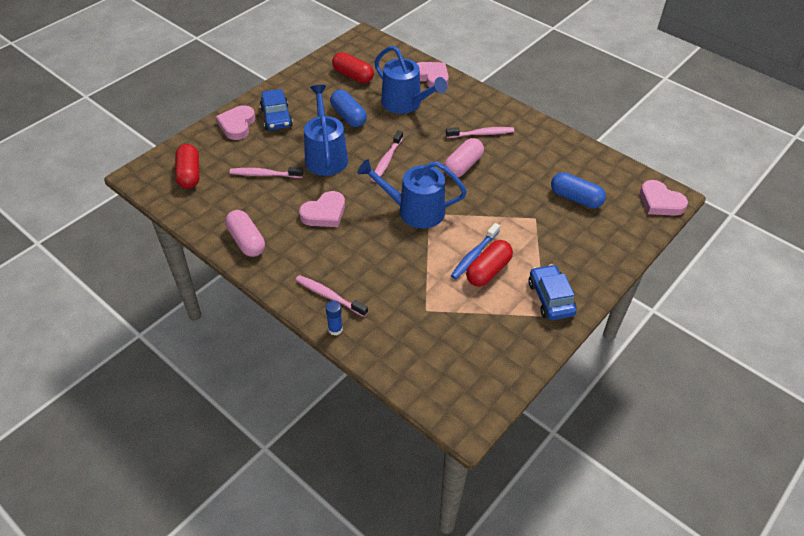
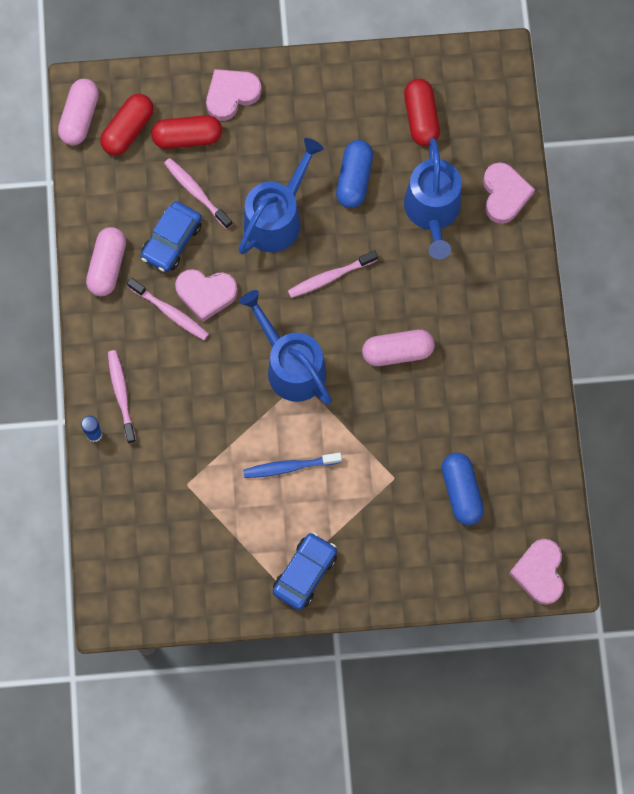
camera: 45 degrees right, 25 degrees up
(150, 187) = (80, 117): none -> pink capsule
(276, 117) = (280, 117): blue car -> blue car (171, 241)
(481, 134) = (465, 326): pink toothbrush -> pink toothbrush (170, 312)
(488, 271) = (283, 495): red capsule -> red capsule (187, 137)

